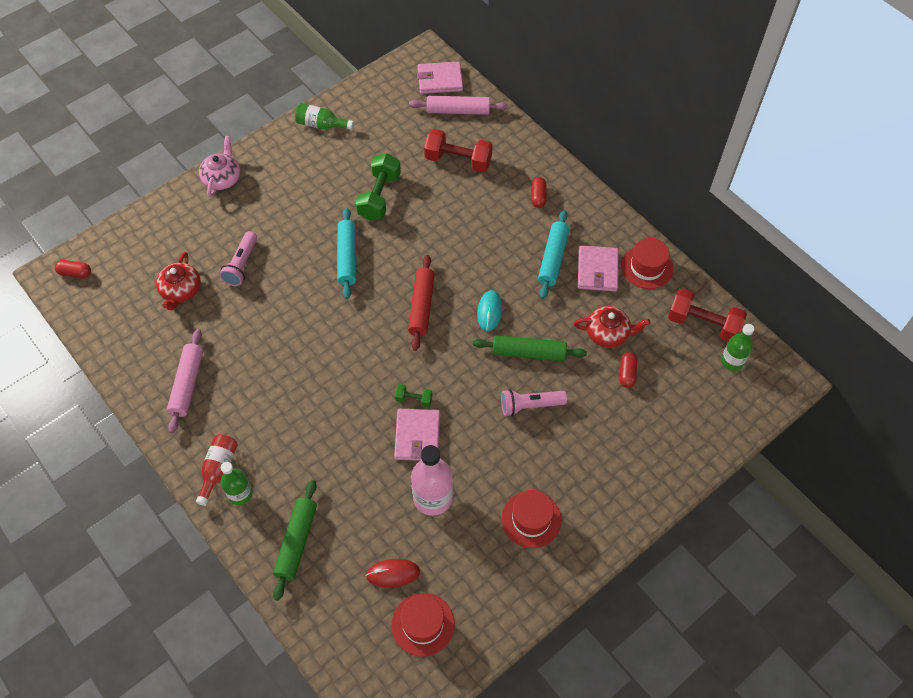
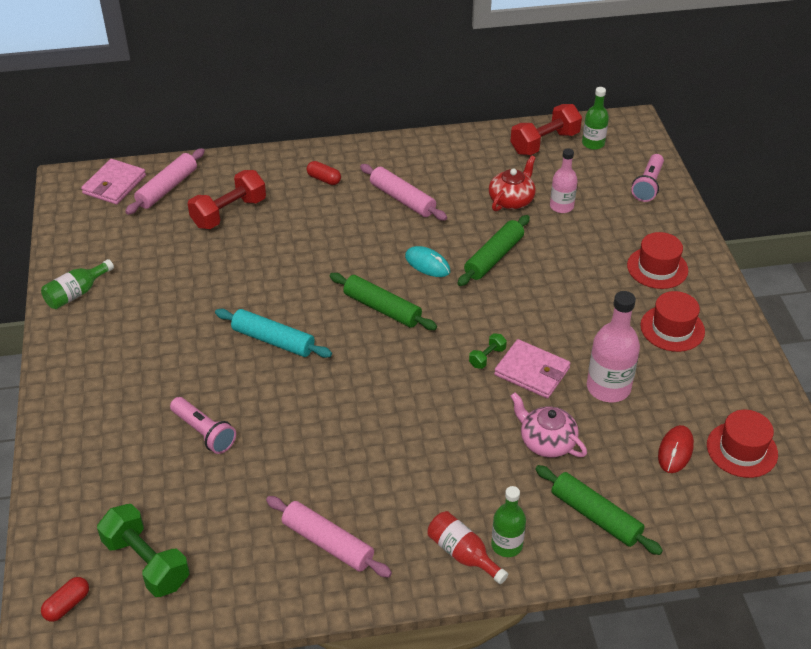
camera: 60 degrees left, 15 degrees down
(181, 291) = (191, 502): red teapot -> none
(222, 178) = (64, 405): pink teapot -> pink teapot (546, 441)
(379, 196) = (218, 286): green dumbbell -> green dumbbell (146, 562)
(422, 306) = (382, 308): red rolling pin -> green rolling pin
(530, 405) = (552, 280): pink flashlight -> pink flashlight (648, 185)
(552, 258) = (402, 199): turquoise rolling pin -> pink rolling pin
(597, 270) = (439, 178): pink wallet -> none
(627, 373) = (561, 206): red capsule -> pink bottle
(647, 267) = (460, 148): red hat -> red hat (657, 268)

